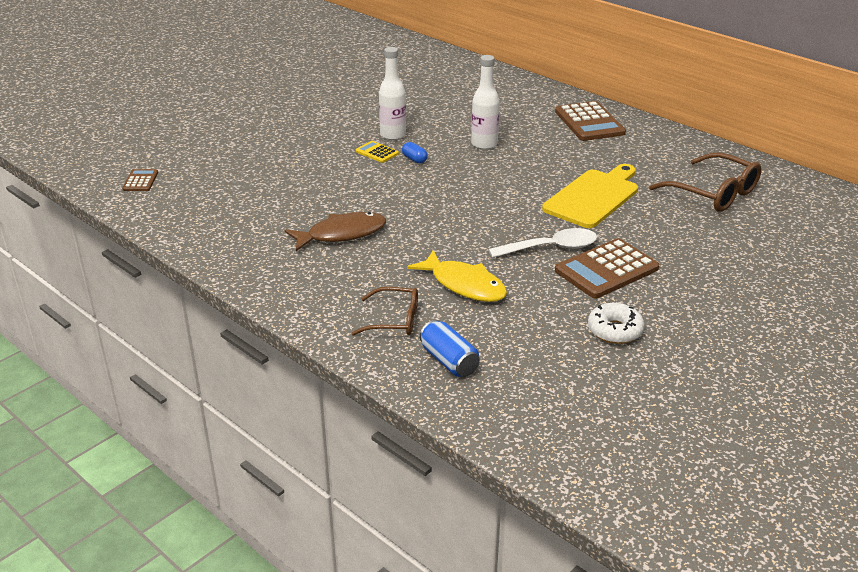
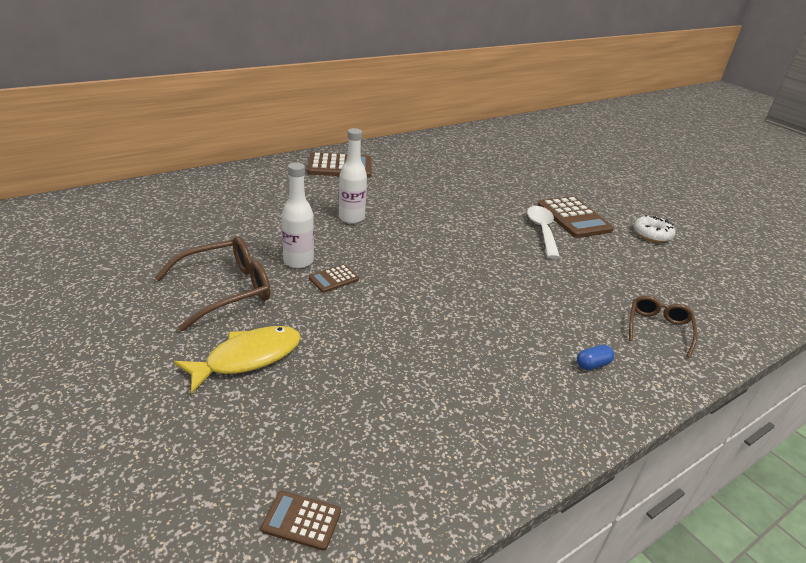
camera: 80 degrees left, 0 degrees up
(342, 234) = (505, 333): brown fish -> none
(377, 152) = (333, 279): yellow calculator -> brown calculator
(414, 159) = (362, 260): blue capsule -> blue capsule (592, 364)
(449, 361) = (710, 312): blue can -> none
(464, 285) = (598, 281): yellow fish -> yellow fish (248, 358)
(593, 197) = (467, 196): yellow cutting board -> none
(713, 193) = (474, 157): brown glasses -> brown glasses (226, 290)

